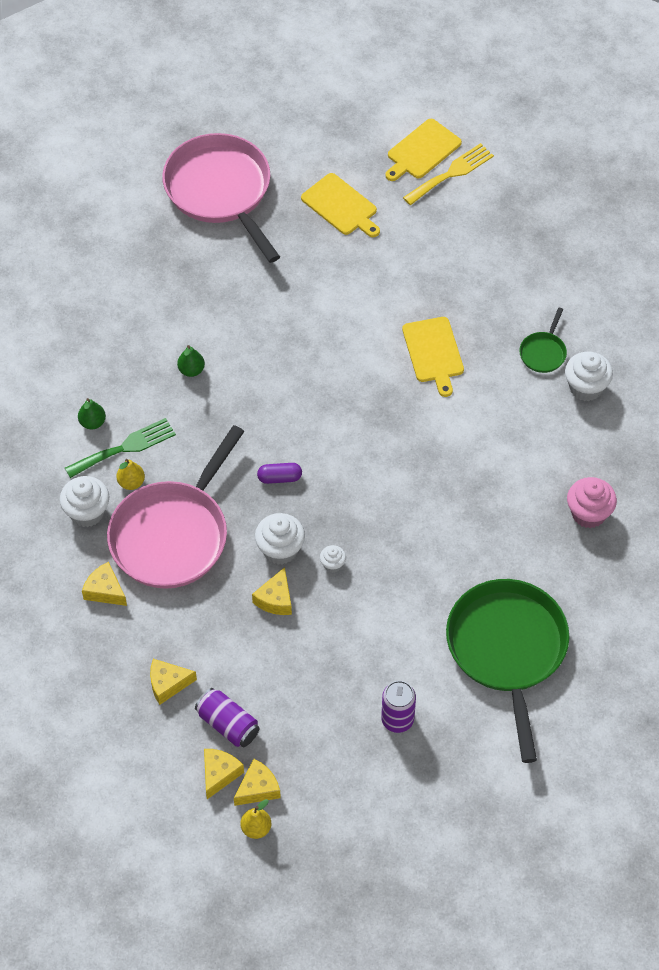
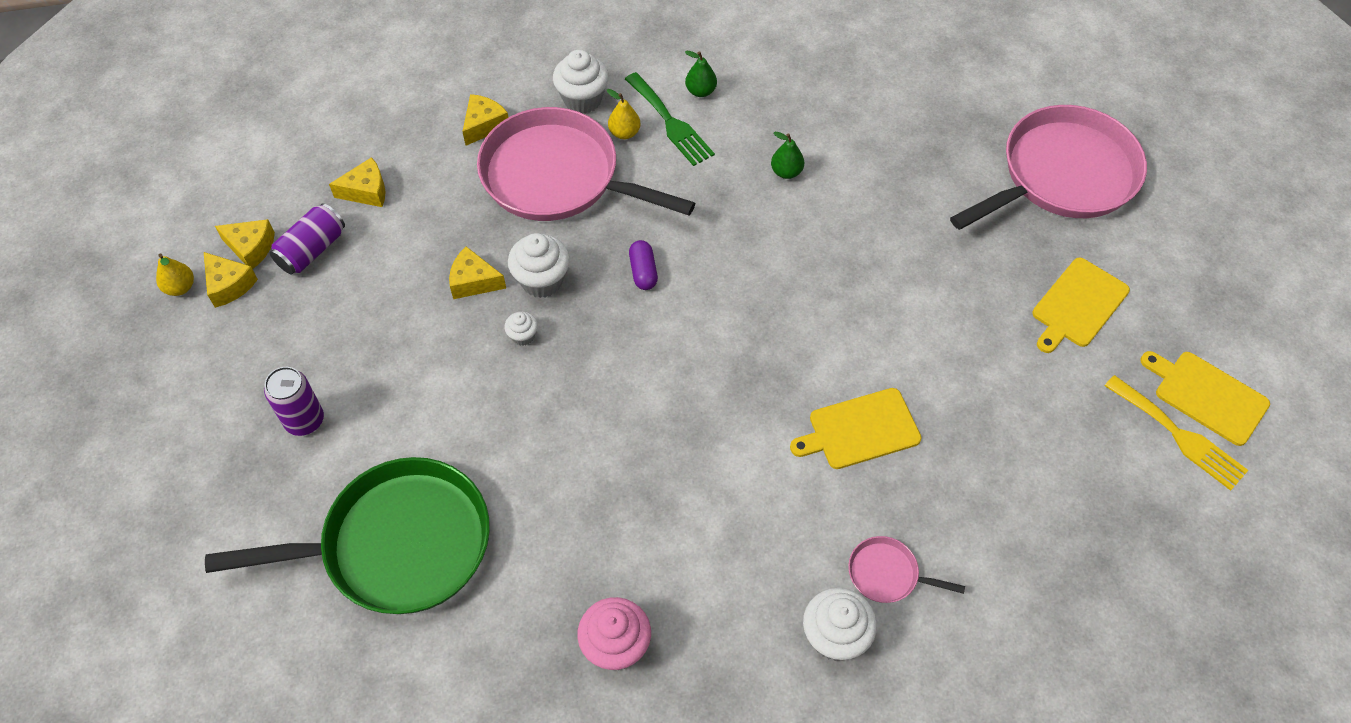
camera: 85 degrees right, 0 degrees up
(168, 684) = (366, 191): yellow cheese -> yellow cheese turned 90 degrees clockwise
(543, 352) = (887, 574): green pan -> pink pan

